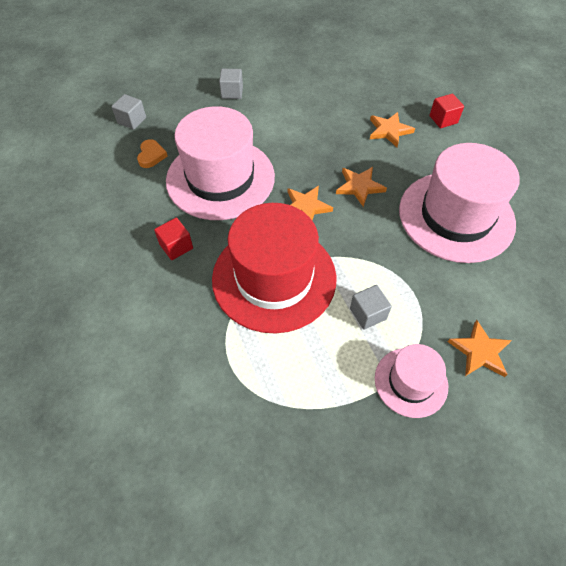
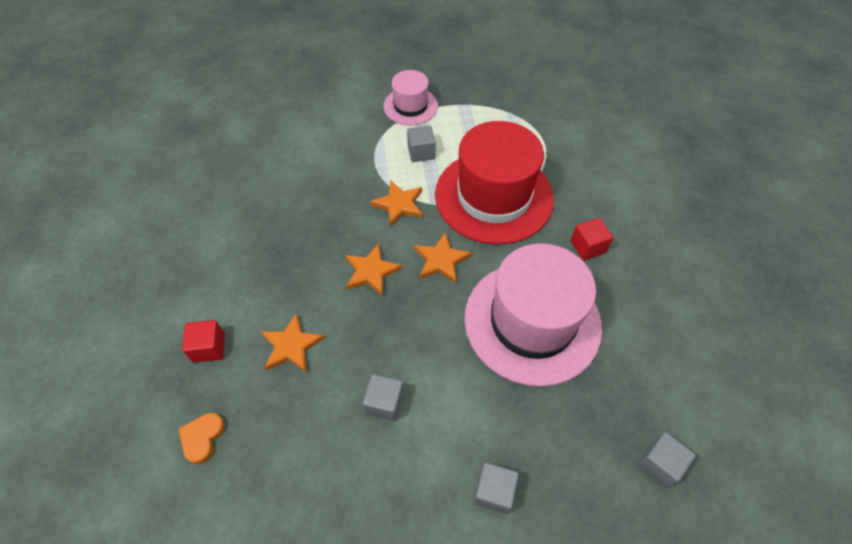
camera: 165 degrees left, 0 degrees up
(151, 156) = (623, 381): orange heart -> orange heart (202, 438)
(311, 115) = (384, 403): none -> grey cube
(456, 216) = (290, 215): pink hat -> none
(480, 351) = (348, 112): orange star -> orange star (399, 204)

